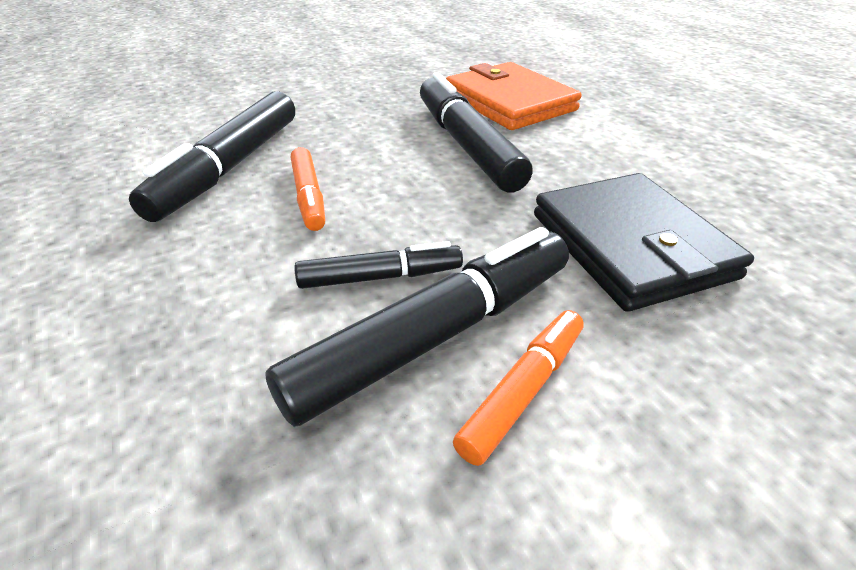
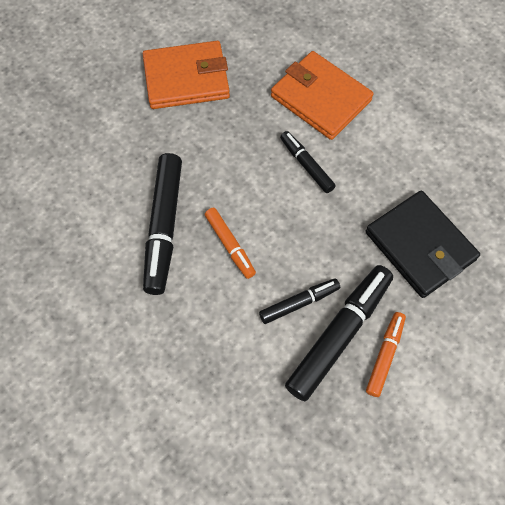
camera: 15 degrees left, 25 degrees up
(352, 74) = (186, 78): none -> orange wallet
(466, 145) = (306, 165): black marker -> black marker, size x0.55

